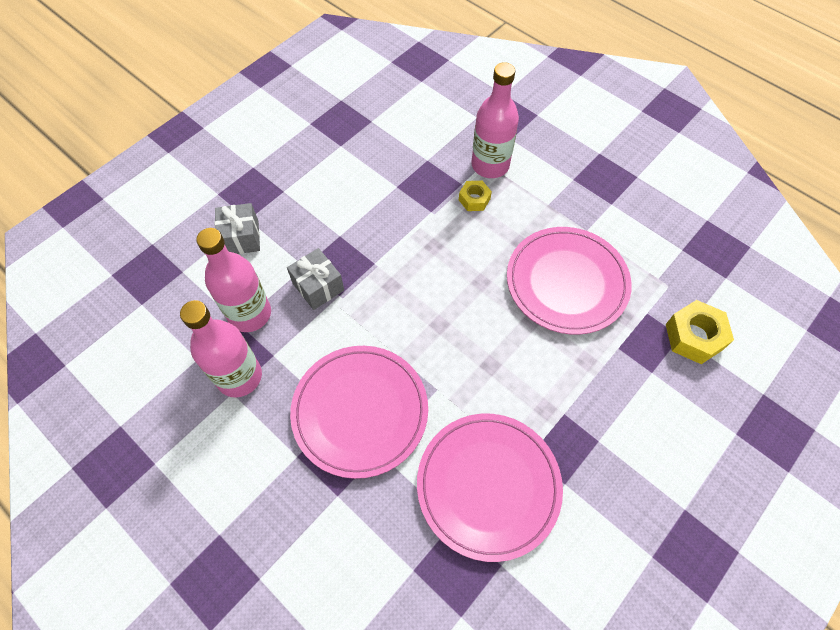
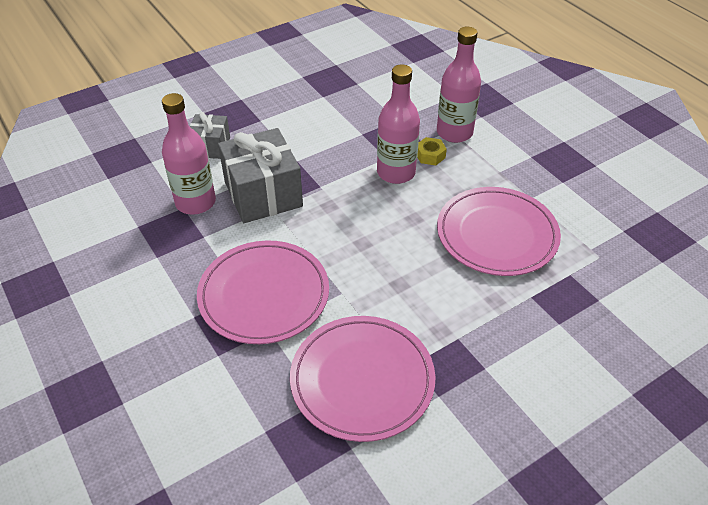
camera: 15 degrees right, 15 degrees down
(239, 377) = (168, 246): pink bottle -> pink bottle (396, 172)
(318, 286) = (263, 194): grey gift -> grey gift, size x1.78
(694, 336) = (613, 303): yellow nut -> none

